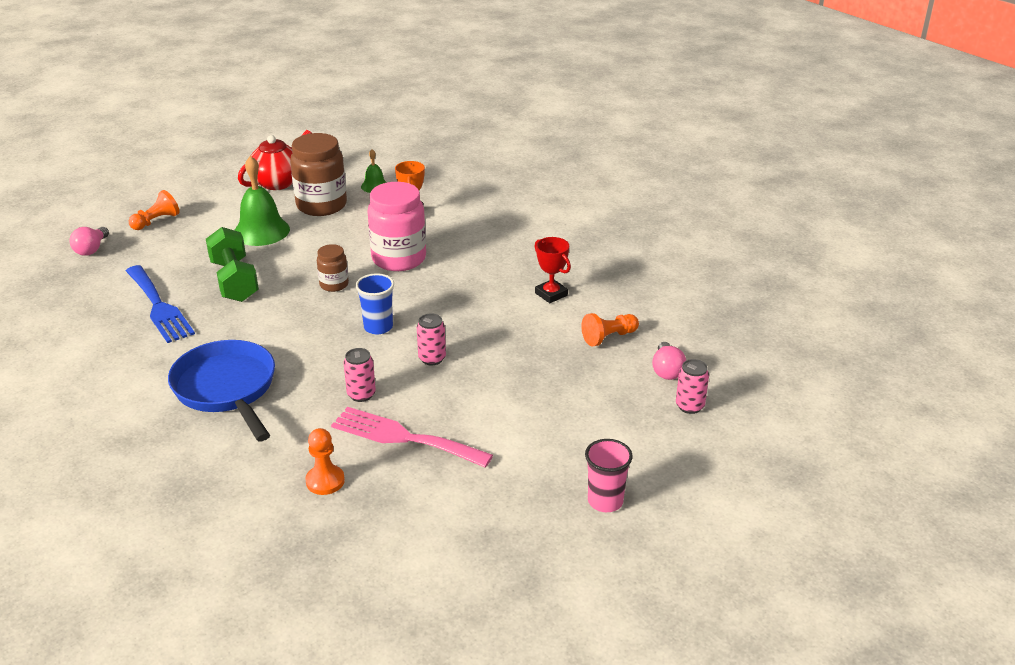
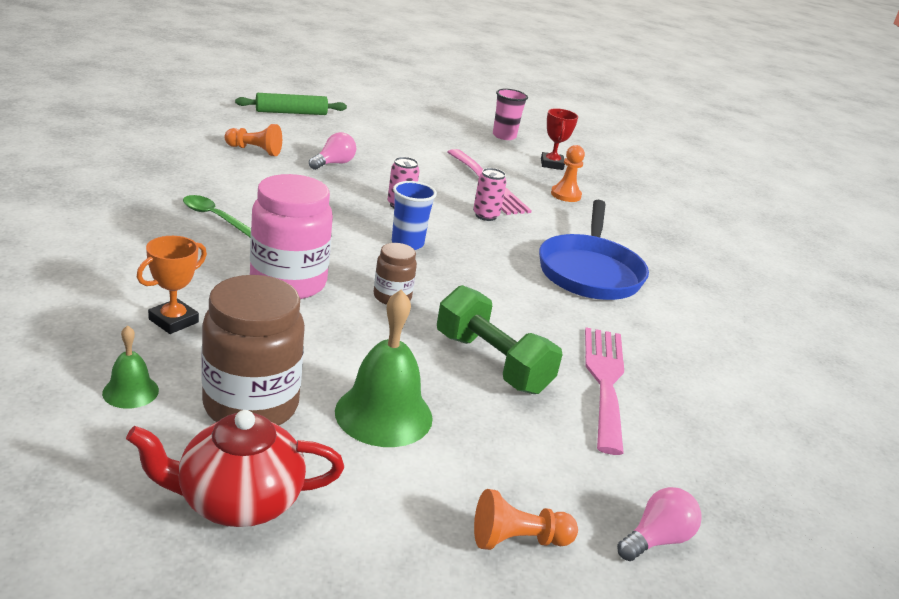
camera: 145 degrees left, 5 degrees down
(159, 307) = (605, 381): blue fork -> pink fork
(234, 281) = (492, 363): green dumbbell -> green dumbbell turned 60 degrees counterclockwise
(508, 269) = (215, 217): none -> green spoon
(551, 294) = (228, 187): red trophy -> red trophy (551, 164)
(605, 501) = (416, 119): pink cup -> pink cup (504, 136)
(667, 370) = (263, 125): pink light bulb -> pink light bulb (333, 163)
(689, 406) = (291, 112): pink can -> green rolling pin

